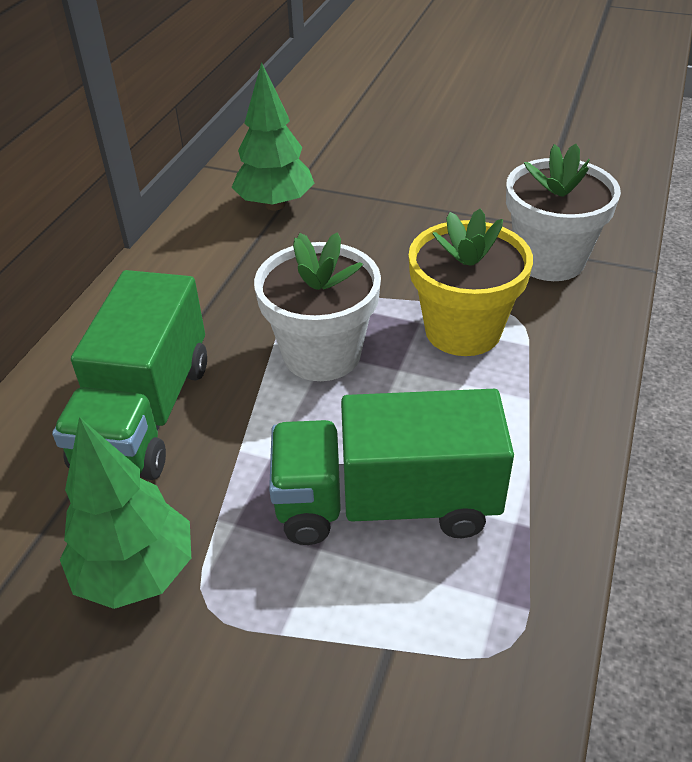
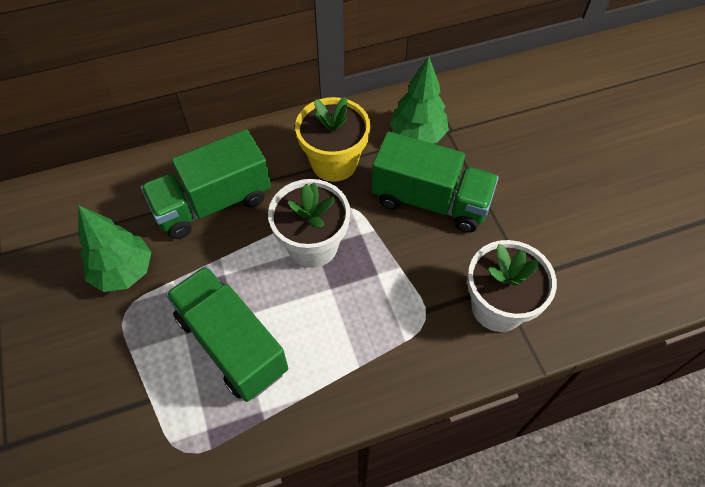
camera: 50 degrees right, 15 degrees up
(369, 238) = (430, 200): none -> green truck
(463, 330) = (388, 300): yellow flower pot -> yellow flower pot (334, 162)

